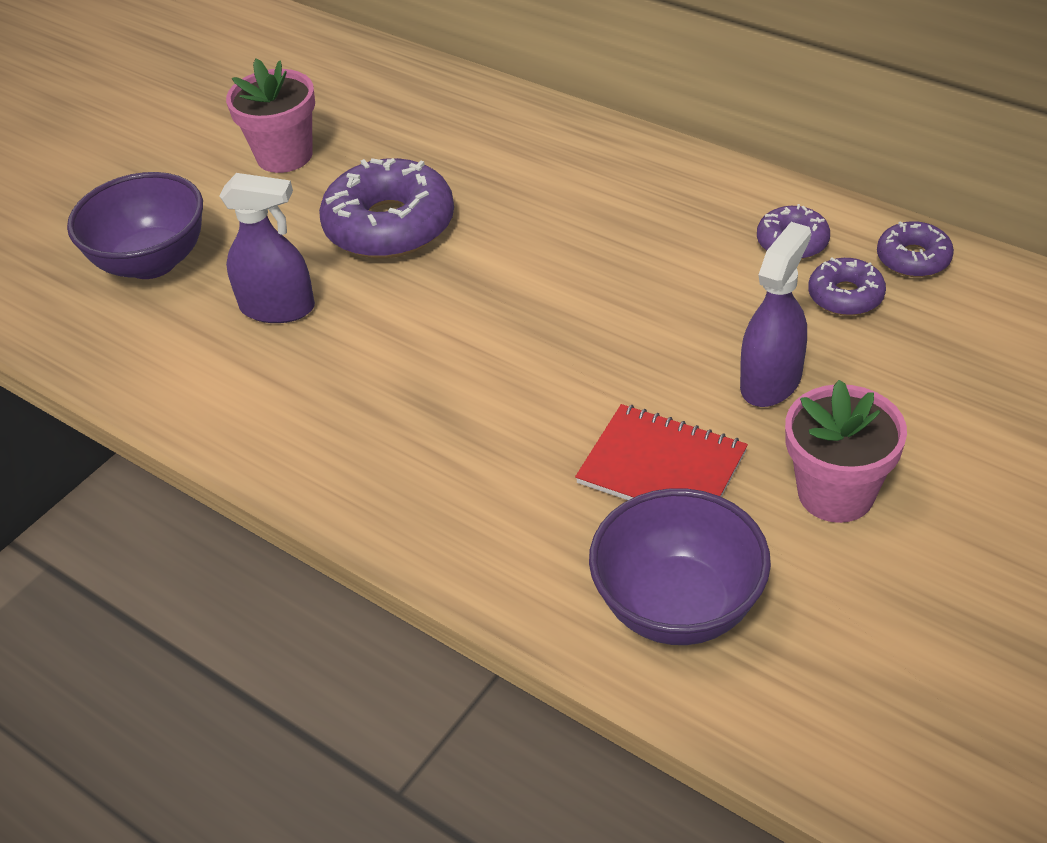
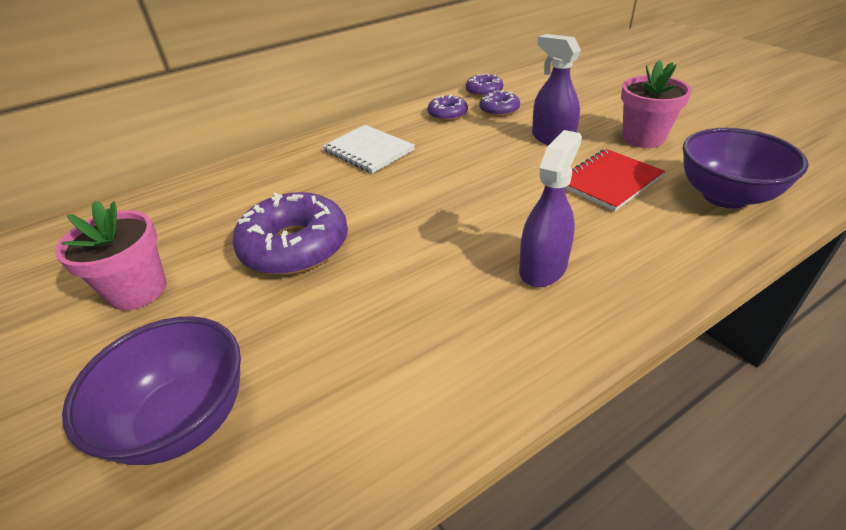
camera: 70 degrees left, 5 degrees down
(278, 308) = (340, 328): purple spray bottle -> purple spray bottle (543, 268)
(627, 201) = (368, 151): none -> white notebook

